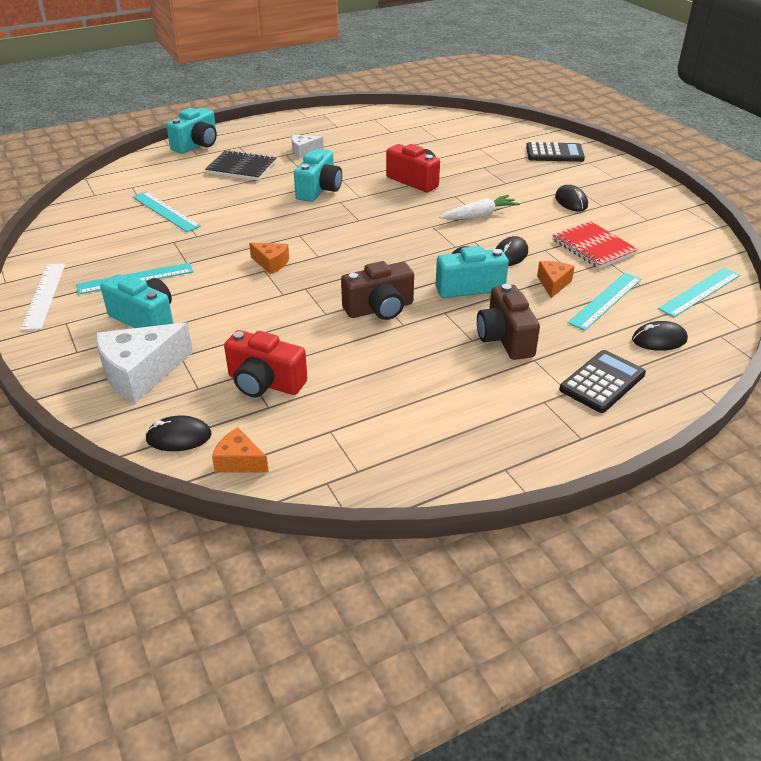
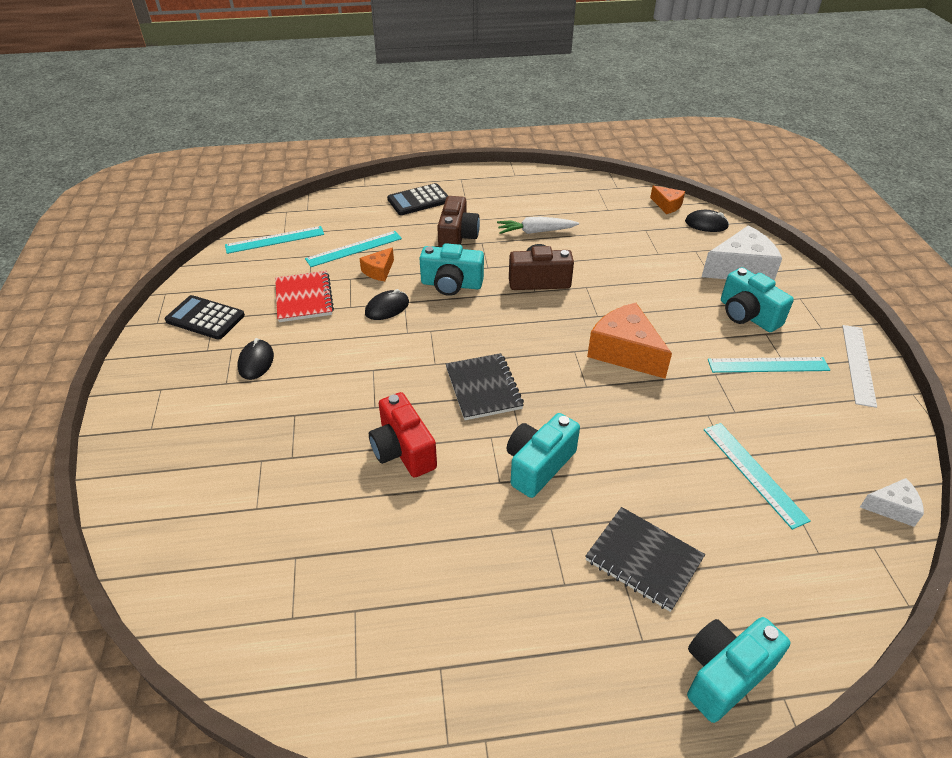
camera: 160 degrees left, 5 degrees up
(265, 383) = (646, 244): red camera -> none
(271, 263) = (625, 352): orange cheese -> orange cheese, size x1.90
(304, 152) = (531, 582): white cheese -> white cheese (892, 508)
(382, 219) = (483, 388): none -> black notebook
(479, 215) = (374, 366): white carrot -> white carrot (536, 232)
(554, 153) = (170, 461): black calculator -> black calculator (205, 318)
(659, 340) = (351, 215): black mouse -> none

